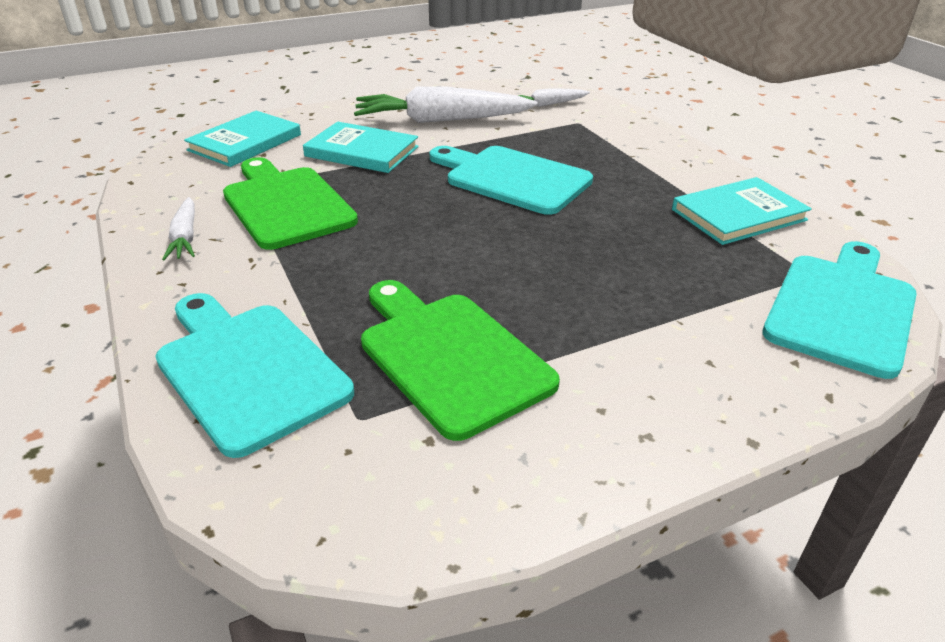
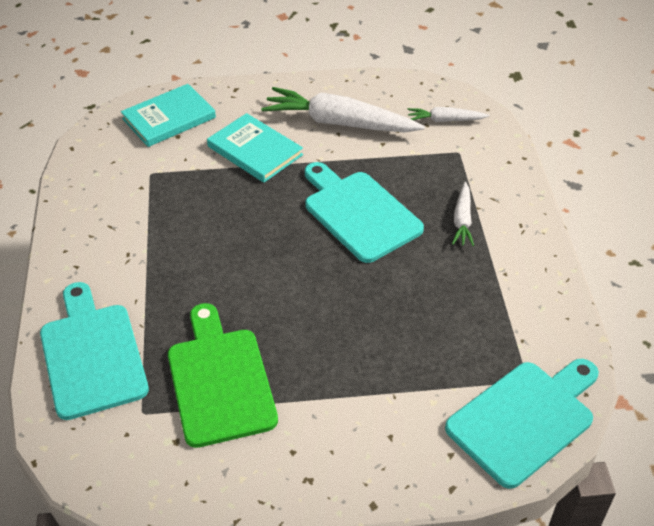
camera: 20 degrees right, 10 degrees up
(185, 237) = (91, 220): white carrot -> white carrot (462, 220)
(286, 204) = (172, 201): green cutting board -> none
(738, 215) = (519, 302): turquoise book -> none

